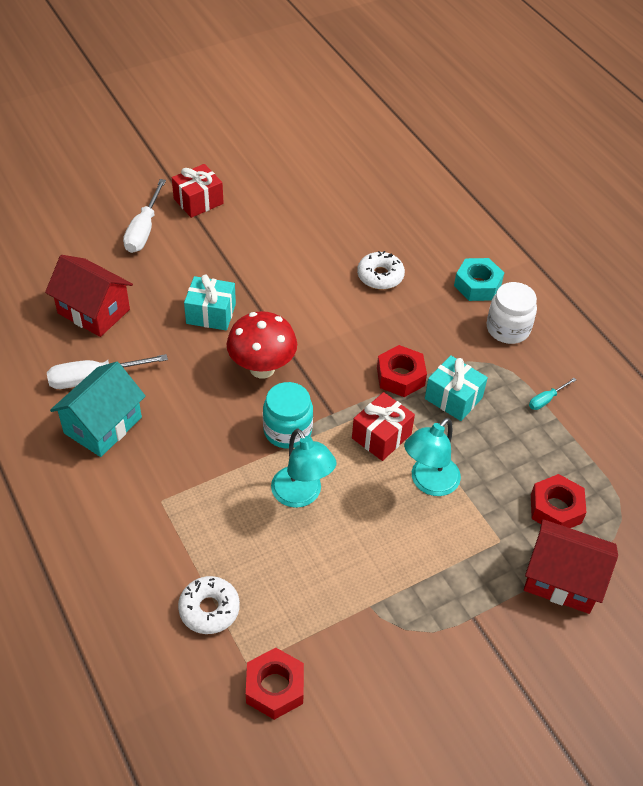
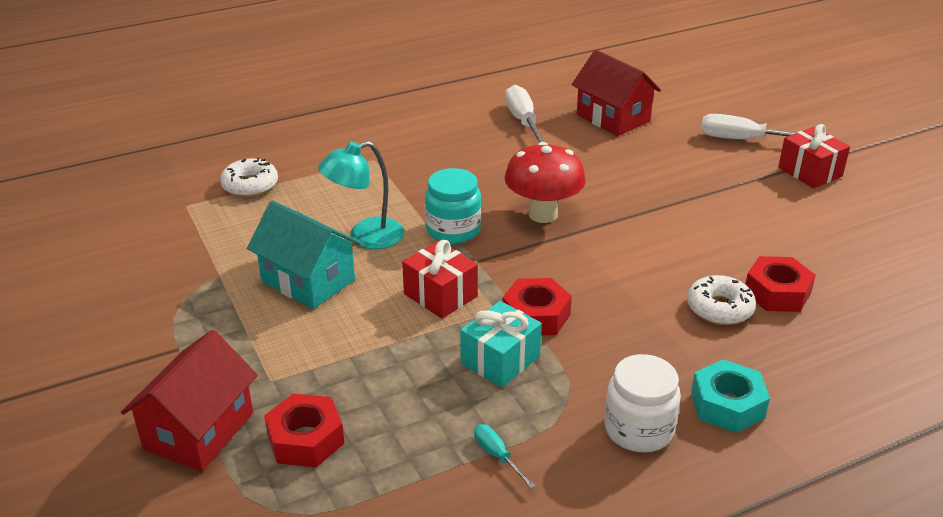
camera: 95 degrees right, 15 degrees down
(94, 311) = (613, 118): red house -> red house turned 75 degrees counterclockwise
(103, 425) = (466, 128): turquoise house -> turquoise house (308, 280)
(211, 314) = (622, 182): turquoise gift -> none
(275, 688) = (157, 219): red nut -> red nut (777, 293)
(429, 483) = (366, 328): turquoise lamp -> none

